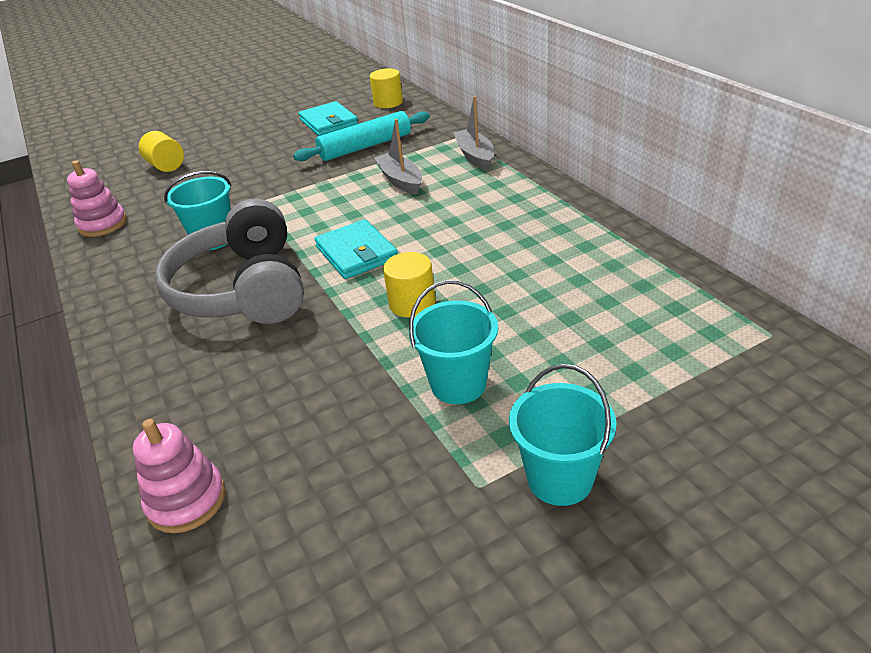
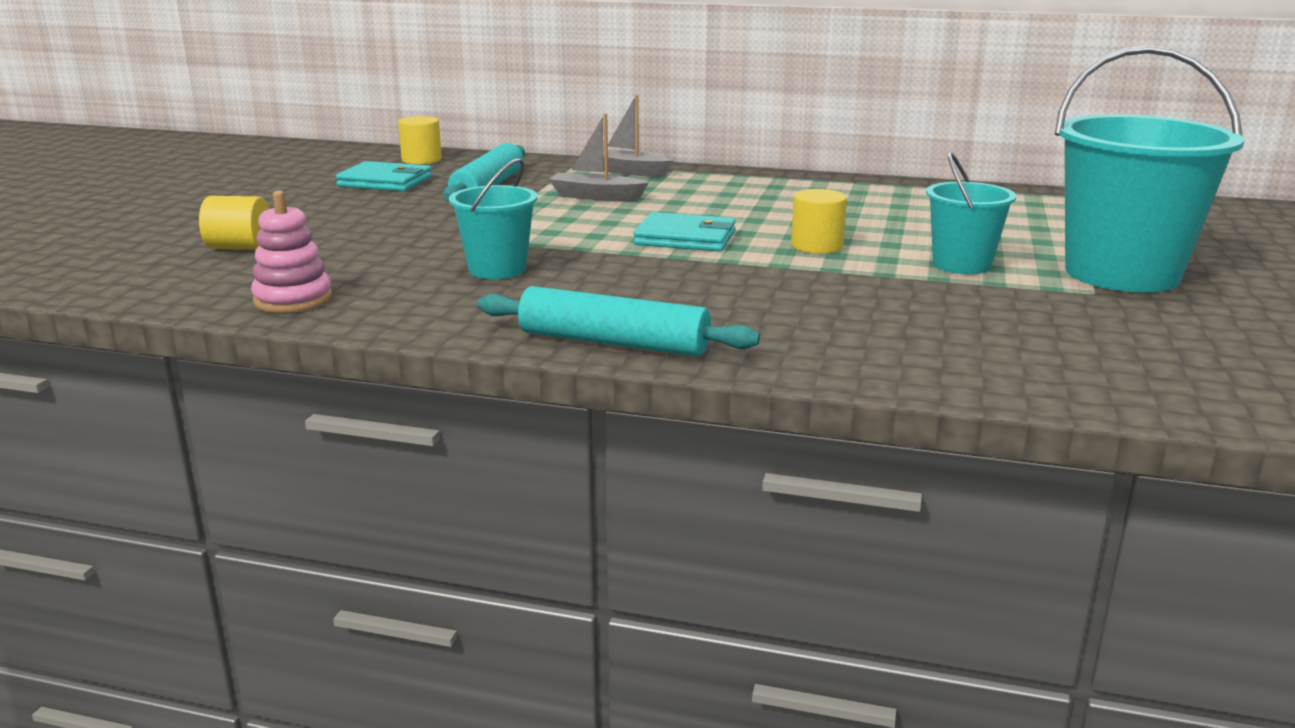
camera: 50 degrees left, 15 degrees down
(125, 342) = (613, 343): none -> turquoise rolling pin
(186, 500) = (948, 374): pink stacking toy -> none
(243, 289) = (638, 283): grey headphones -> none
(560, 479) = (1122, 274): turquoise bucket -> turquoise bucket, size x1.87

